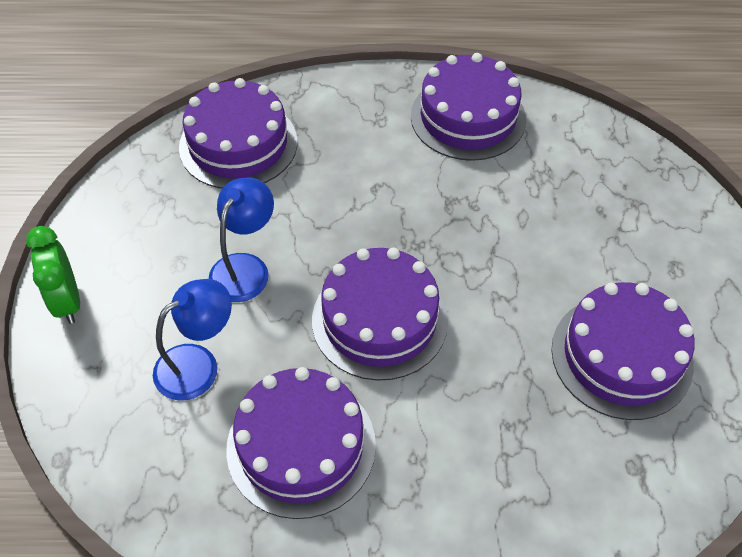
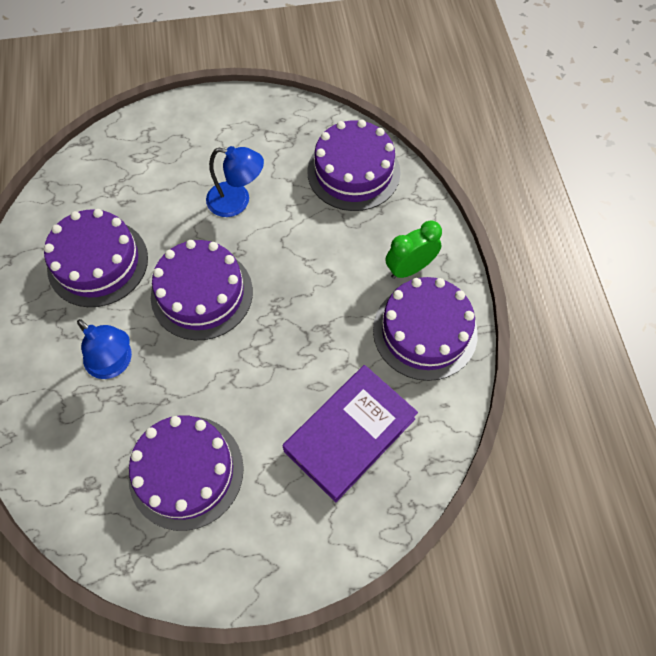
camera: 80 degrees right, 10 degrees up
(67, 301) = (196, 111): green clock -> green clock (409, 268)
(198, 364) = (155, 192): blue lamp -> blue lamp (115, 364)
(582, 197) = (349, 434): none -> purple book

